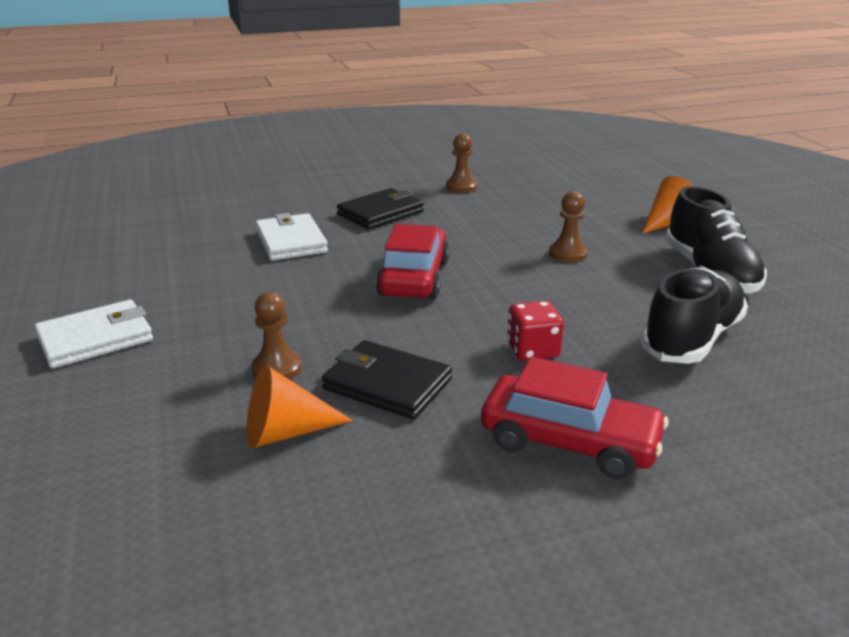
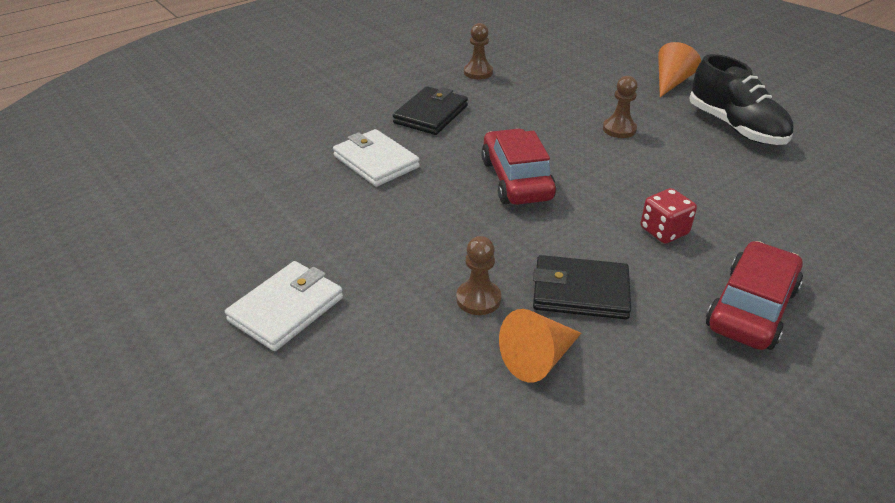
camera: 20 degrees left, 10 degrees up
(569, 442) = (751, 308): red car -> red car turned 60 degrees counterclockwise
(691, 338) = (766, 193): black shoe -> none

